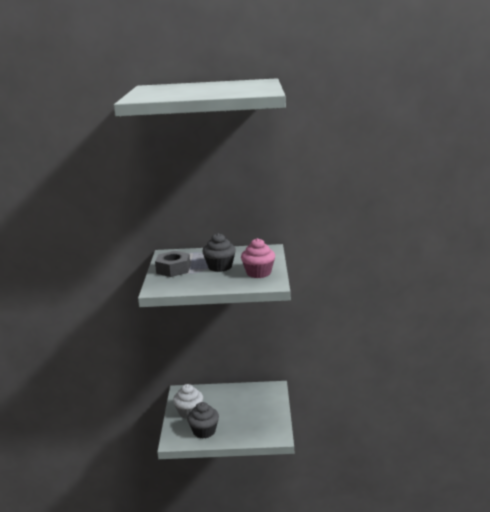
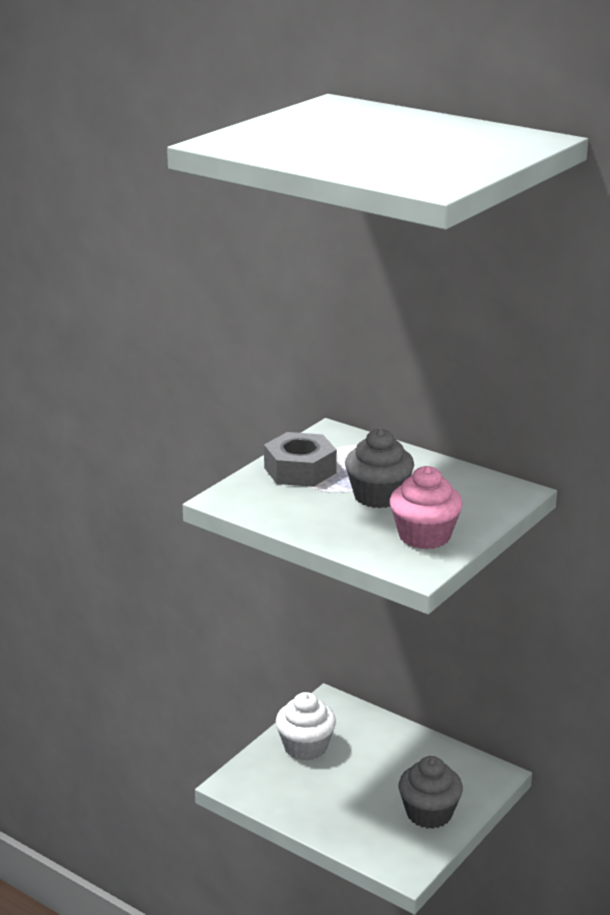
camera: 35 degrees right, 5 degrees up
(204, 431) = (295, 793): grey cupcake -> grey cupcake (429, 813)

